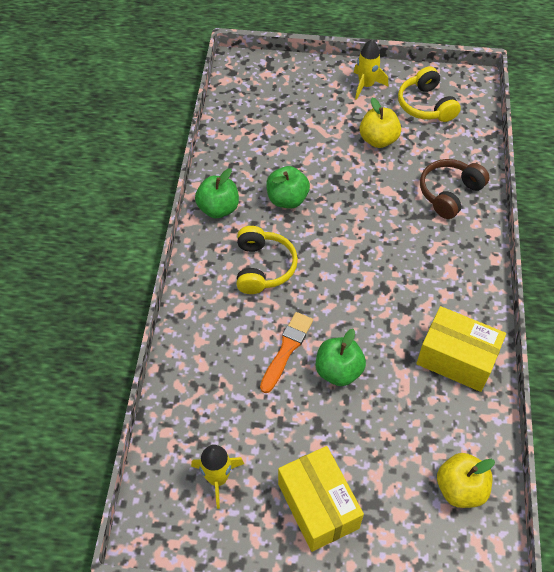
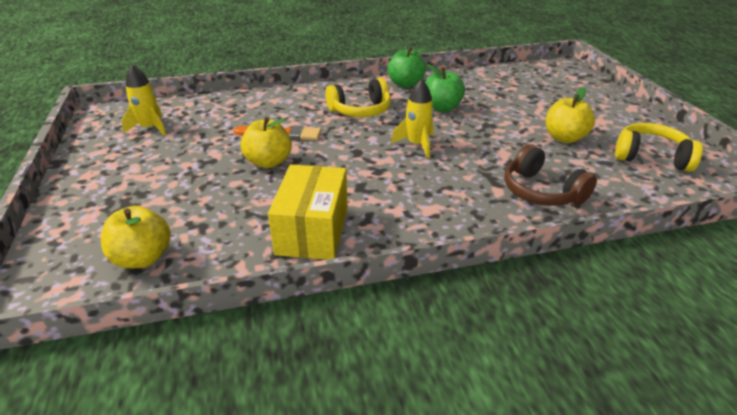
camera: 70 degrees right, 20 degrees down
(318, 506) = (124, 175): yellow box -> none
(338, 371) = (269, 162): green apple -> yellow apple
(366, 85) = (626, 120): yellow rocket -> yellow rocket (417, 145)
(426, 105) = (651, 157): yellow headphones -> yellow headphones turned 60 degrees clockwise
(449, 193) = (541, 191): brown headphones -> brown headphones turned 150 degrees counterclockwise

